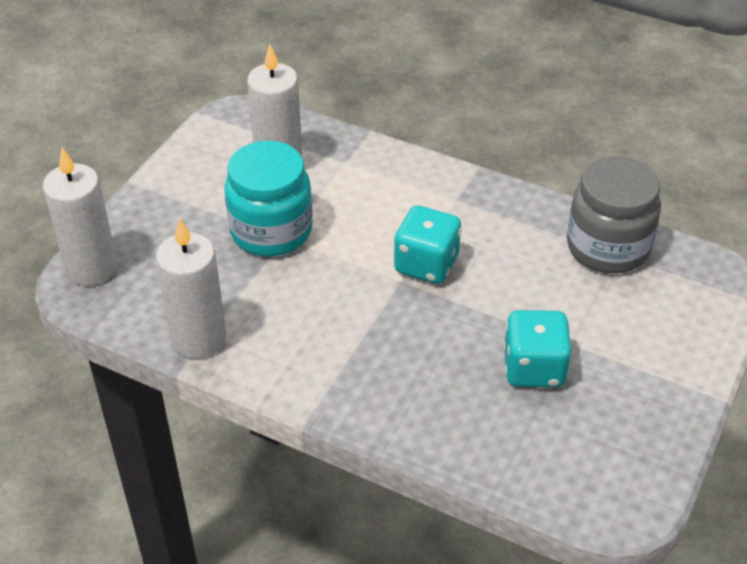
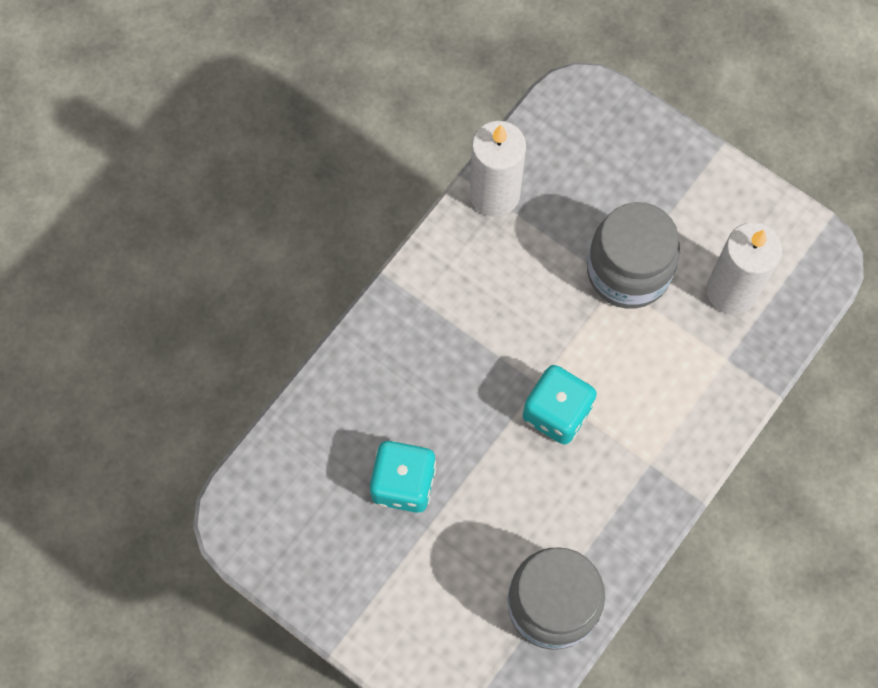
camera: 100 degrees right, 25 degrees up
(91, 268) = (601, 107): white candle -> none
(271, 231) = (628, 271): turquoise jar -> grey jar

